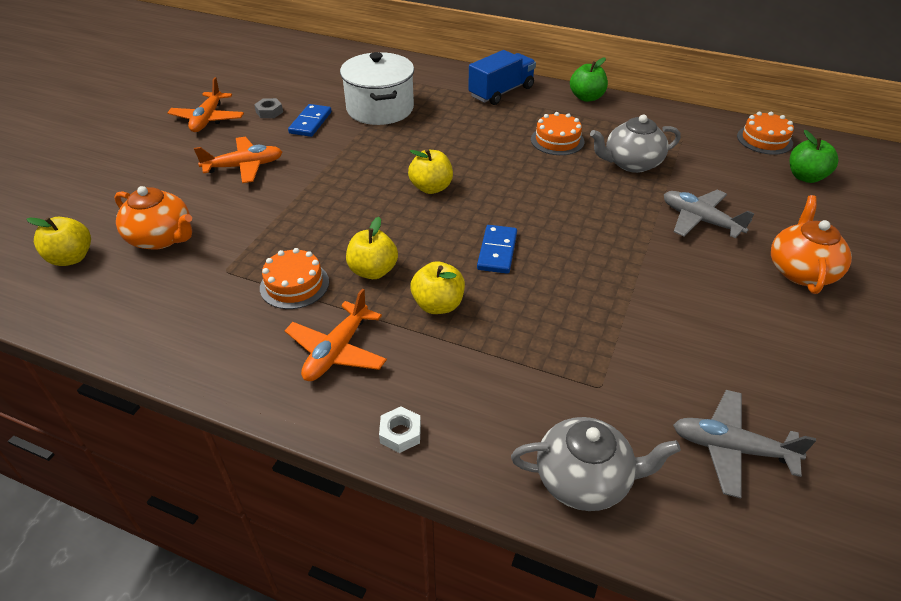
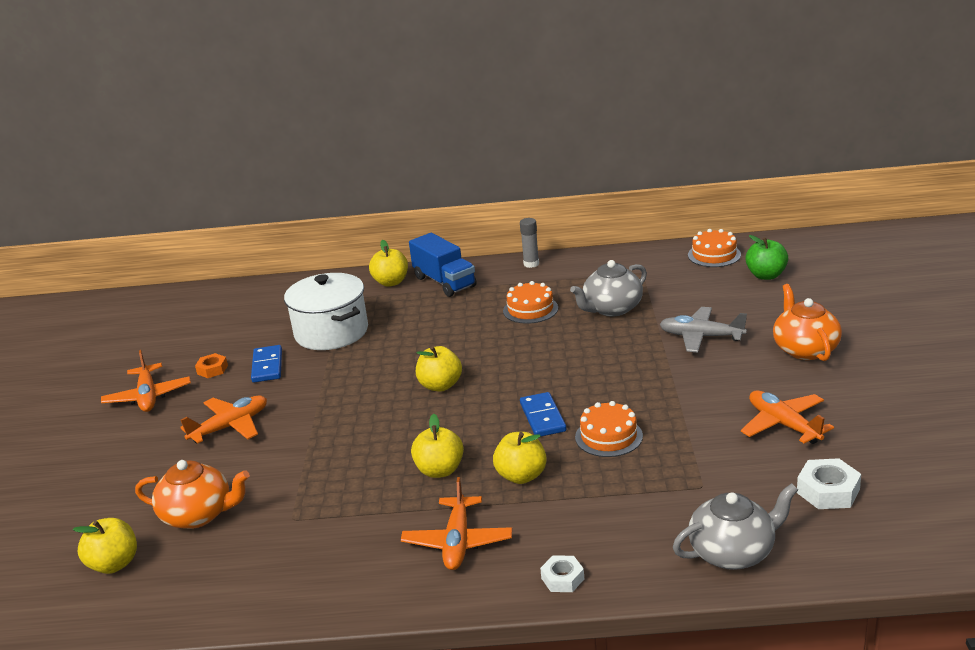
camera: 20 degrees left, 15 degrees down
(269, 112) = (212, 369): grey nut -> orange nut
(294, 285) = (373, 506): orange cake -> orange cake (608, 436)
(458, 79) = (391, 282): none -> yellow apple
(501, 92) = (444, 282): blue truck -> blue truck turned 120 degrees clockwise
(586, 97) = (531, 264): green apple -> grey glue stick
(728, 348) = (783, 424): none -> orange plane
(731, 448) = (828, 491): grey plane -> white nut

